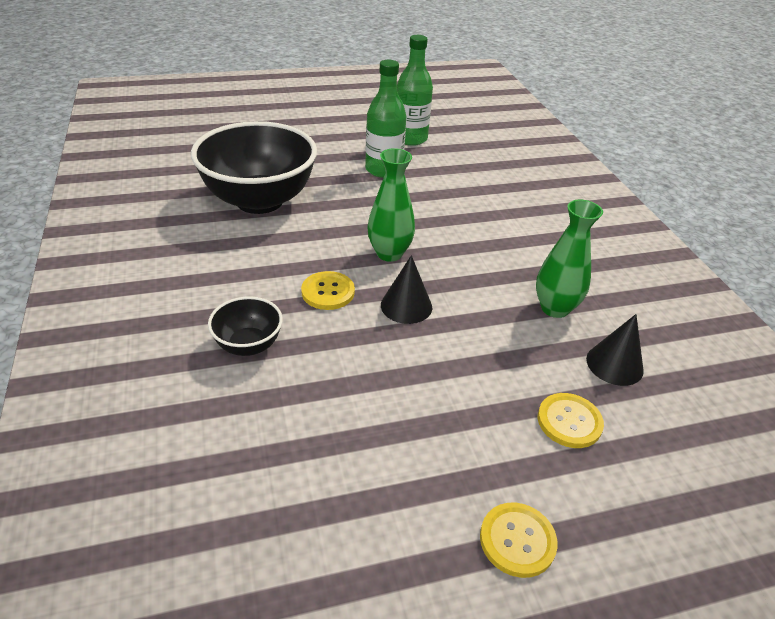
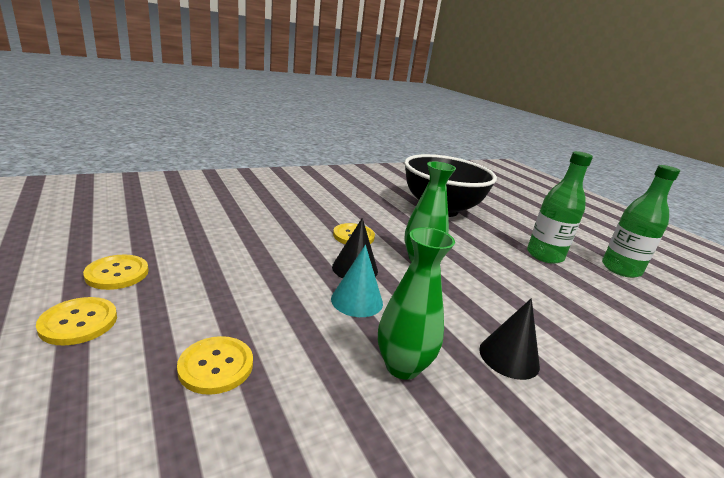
camera: 75 degrees right, 15 degrees down
(248, 345) = (287, 213): black bowl -> none
(414, 524) = (117, 273): none -> yellow button
(466, 316) = (357, 300): none -> turquoise cone
(614, 364) = (317, 419): black cone -> black cone (509, 357)

